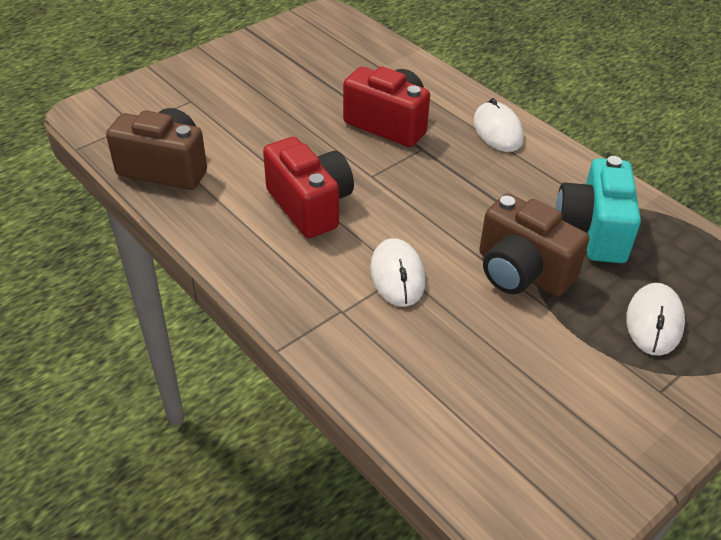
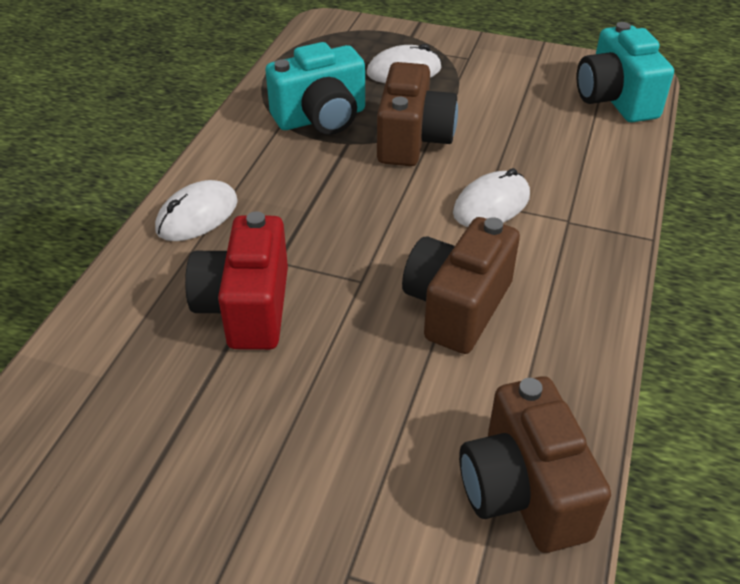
camera: 120 degrees left, 0 degrees up
(310, 205) = (457, 306): red camera -> brown camera
(497, 475) = (615, 99): none -> turquoise camera

